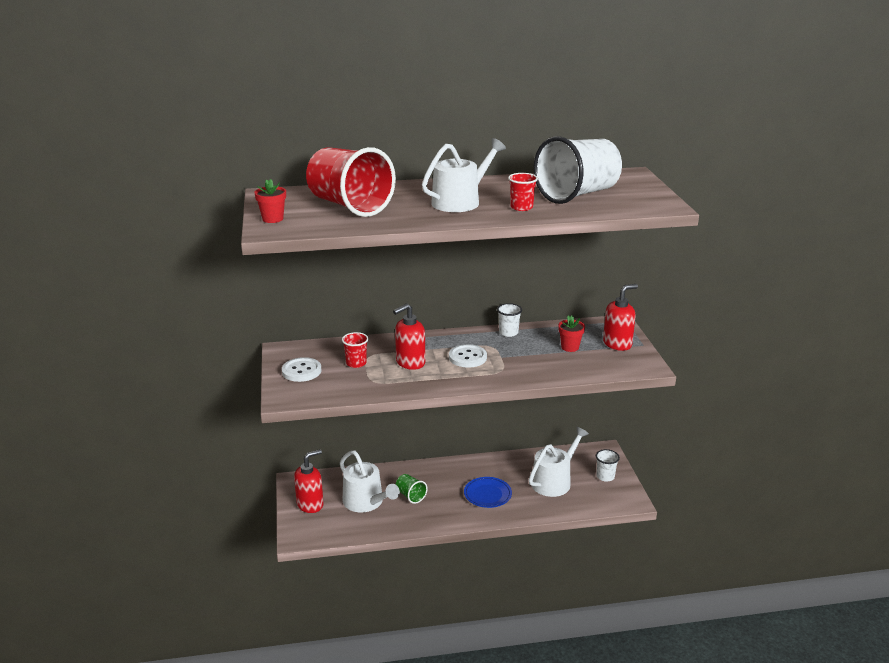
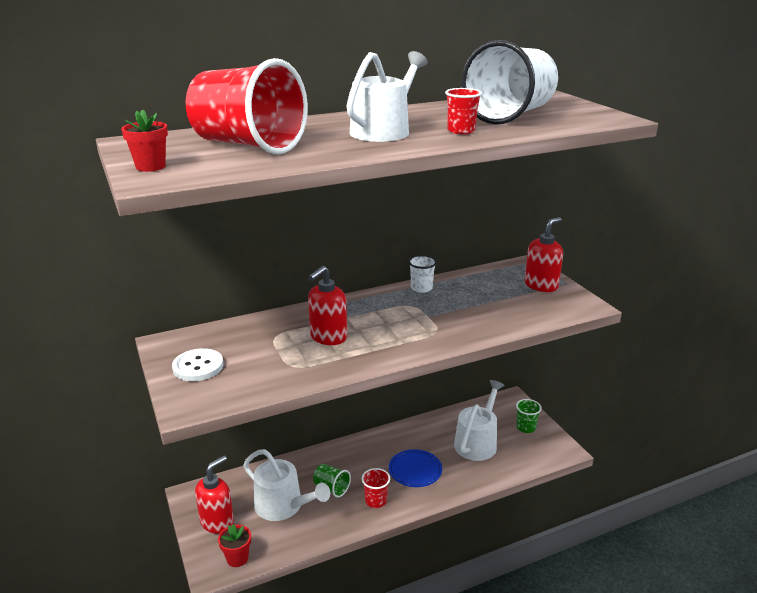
camera: 15 degrees left, 0 degrees up
(356, 363) = (263, 347): red cup -> red cup (375, 501)
(467, 357) = (391, 322): white button -> none
(570, 347) = (495, 295): red flower pot -> red flower pot (237, 558)
(605, 476) = (526, 427): white cup -> green cup

